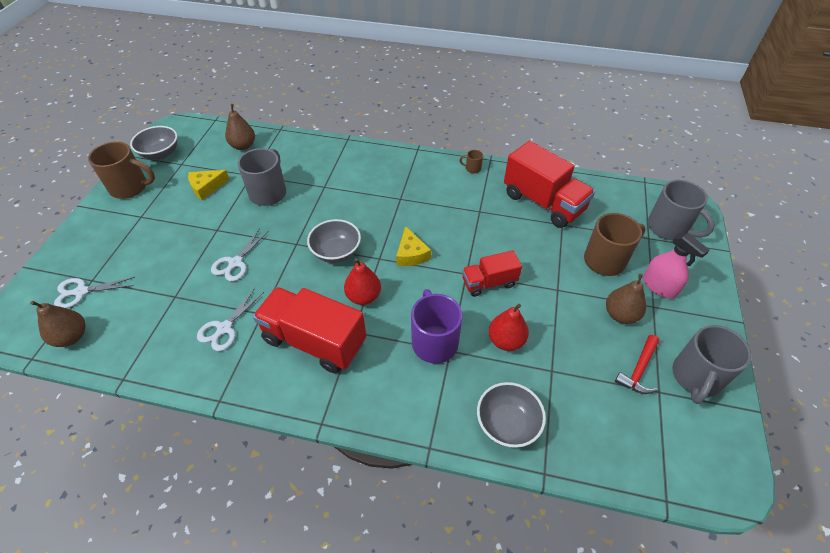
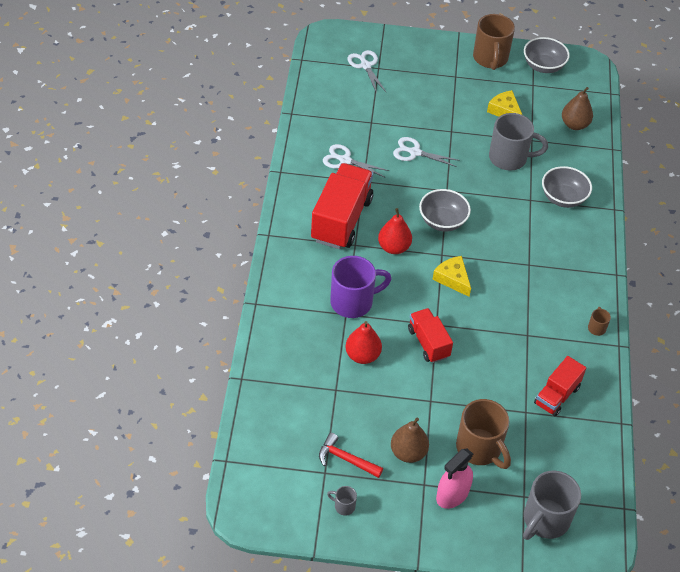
camera: 80 degrees right, 0 degrees up
(72, 337) = (323, 74): brown pear -> none
(411, 254) = (452, 279): yellow cheese -> yellow cheese turned 75 degrees clockwise
(507, 424) = (281, 354): grey bowl -> grey bowl (563, 198)
(543, 202) = (557, 395): red truck -> red truck, size x0.57
(695, 378) = (344, 506): grey mug -> grey mug, size x0.44

